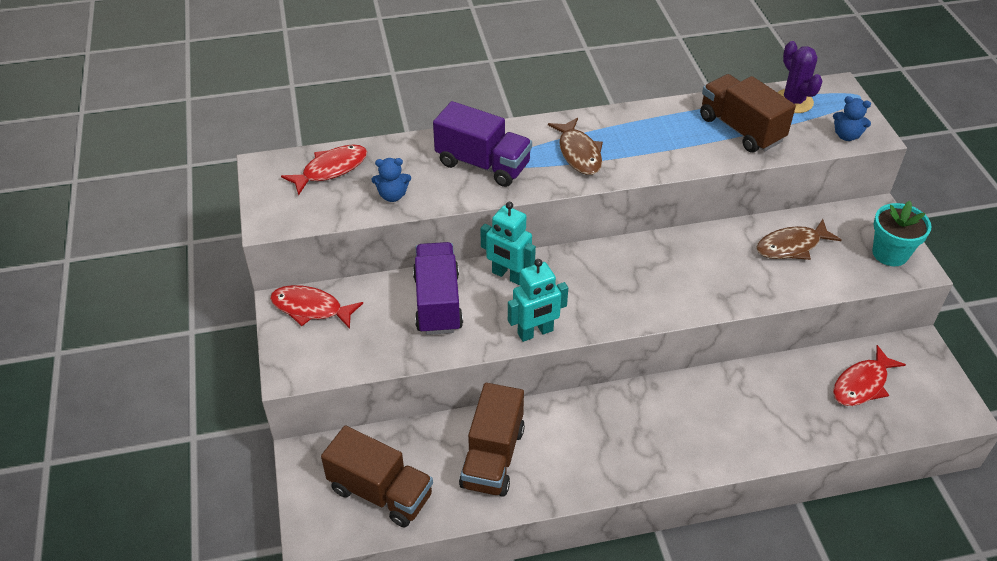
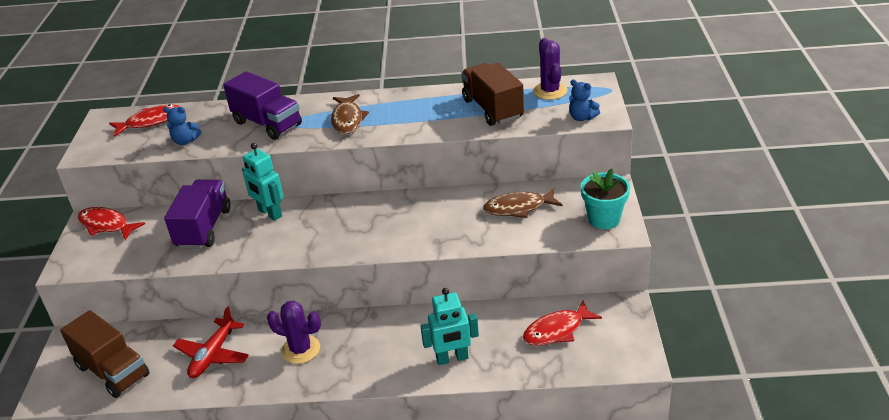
camera: 15 degrees right, 10 degrees down
(492, 457) = (213, 355): brown truck -> red plane
(535, 332) = (268, 255): turquoise robot -> turquoise robot (452, 358)
(592, 439) = (301, 349): none -> purple cactus

